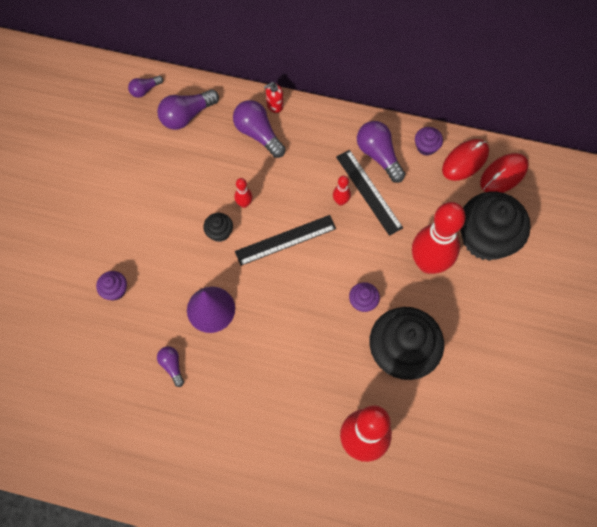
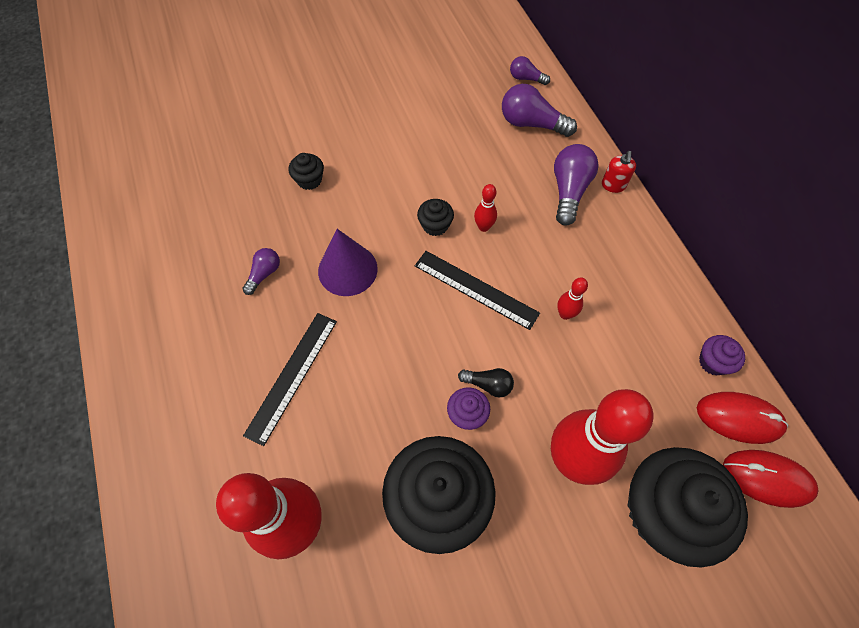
camera: 55 degrees right, 5 degrees down
(115, 290) = (309, 180): purple cupcake -> black cupcake
(274, 105) = (613, 185): red soap dispenser -> red soap dispenser turned 105 degrees counterclockwise
(353, 277) = (488, 384): none -> black light bulb
(368, 192) = (601, 335): black ruler -> black ruler (292, 376)
(378, 155) = (654, 317): purple light bulb -> none

